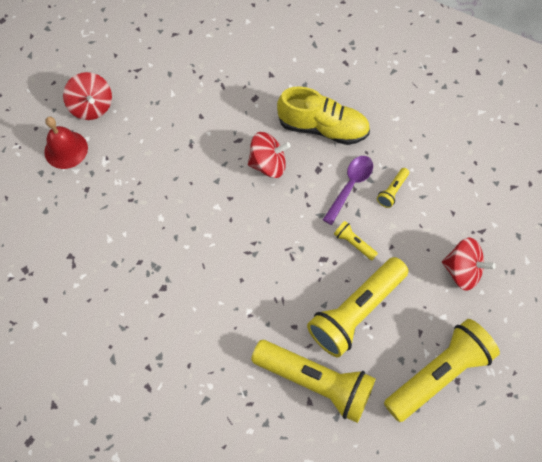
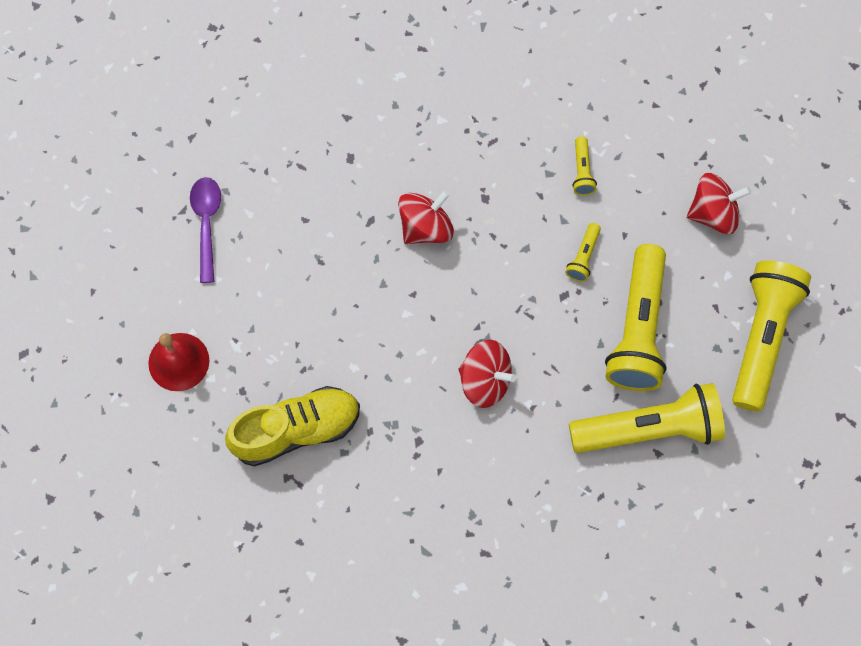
camera: 35 degrees left, 5 degrees up
(92, 107) = (166, 290): red spinning top -> red spinning top (485, 381)
(323, 128) = (454, 145): yellow shoe -> yellow shoe (297, 430)
(350, 186) = (533, 195): purple spoon -> purple spoon (207, 224)
(354, 243) = (583, 257): yellow flashlight -> yellow flashlight turned 75 degrees counterclockwise

